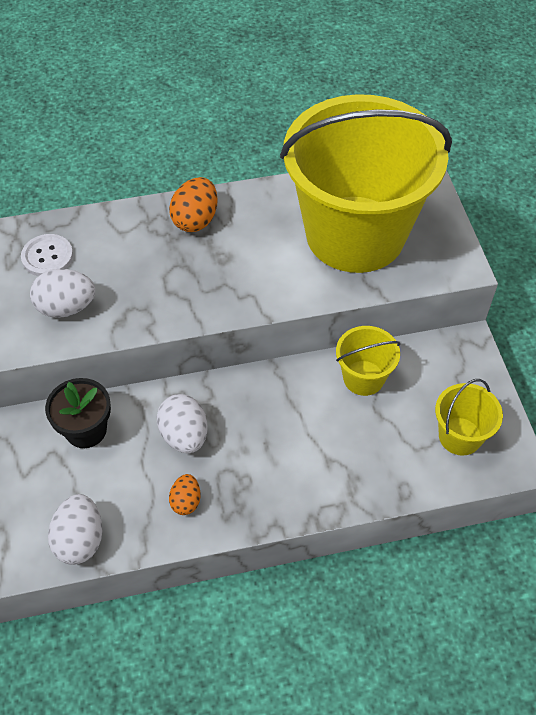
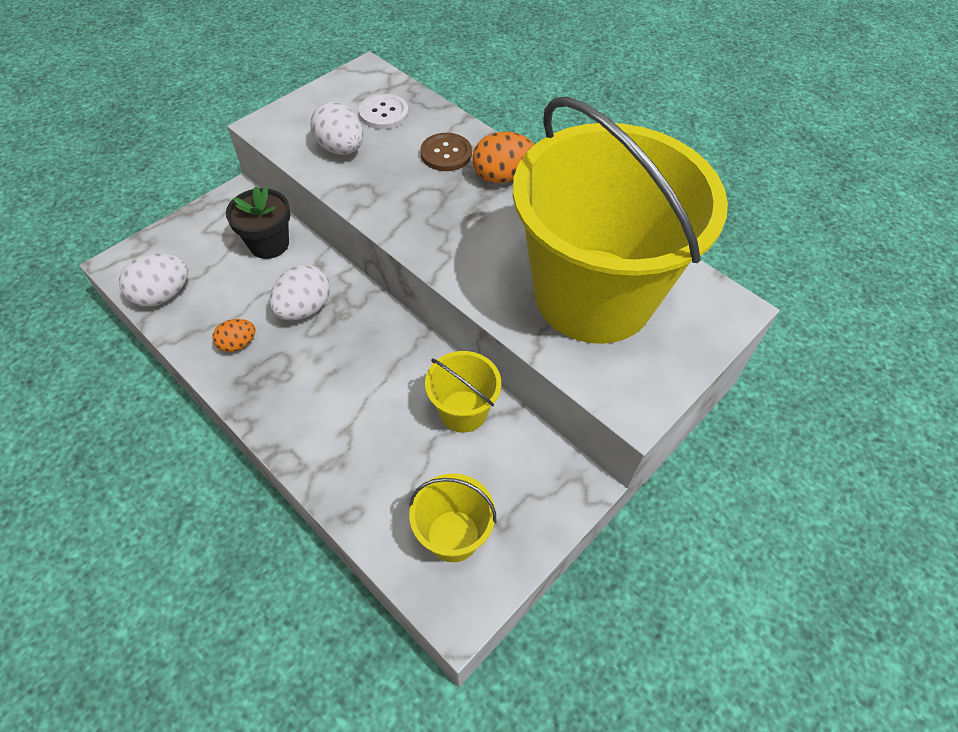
camera: 55 degrees right, 0 degrees up
(138, 241) = (446, 154): none -> brown button

